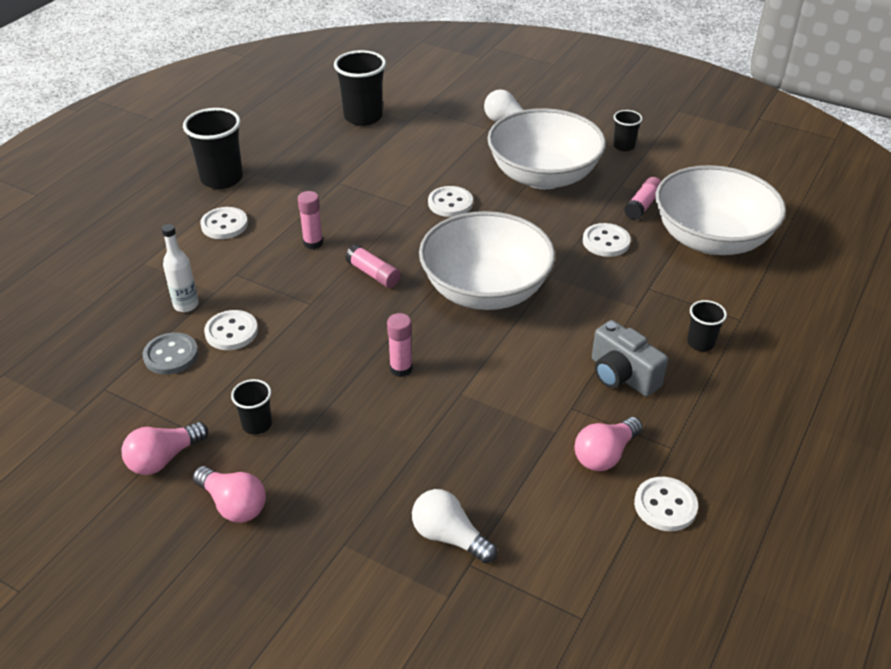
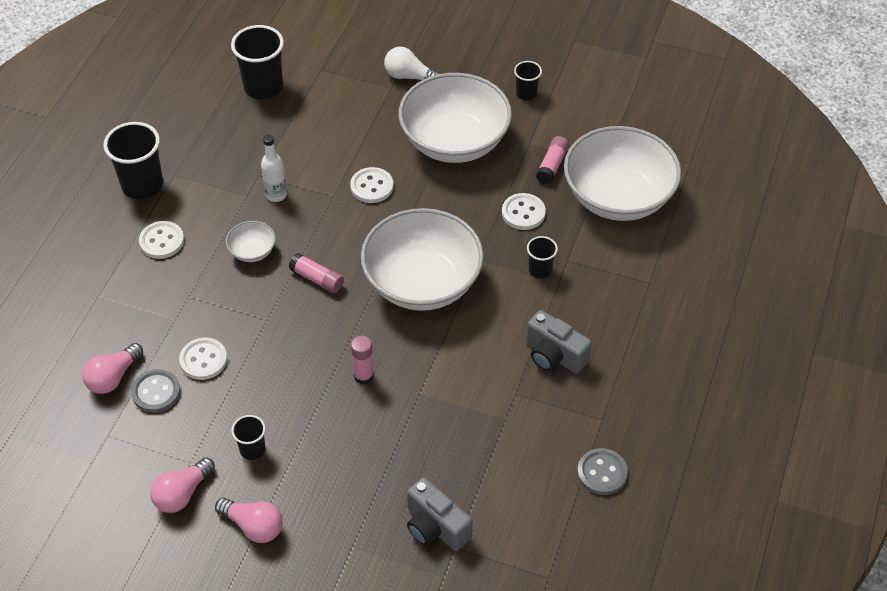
camera: 10 degrees left, 10 degrees up
(186, 305) = (153, 337): white bottle -> white bottle (276, 195)
(313, 243) = (252, 251): pink glue stick -> white bowl
(449, 537) = (435, 527): white light bulb -> grey camera
(605, 454) = (549, 434): pink light bulb -> pink light bulb (113, 377)
(665, 505) = (602, 473): white button -> grey button
(700, 343) = (617, 312): black cup -> black cup (540, 270)

